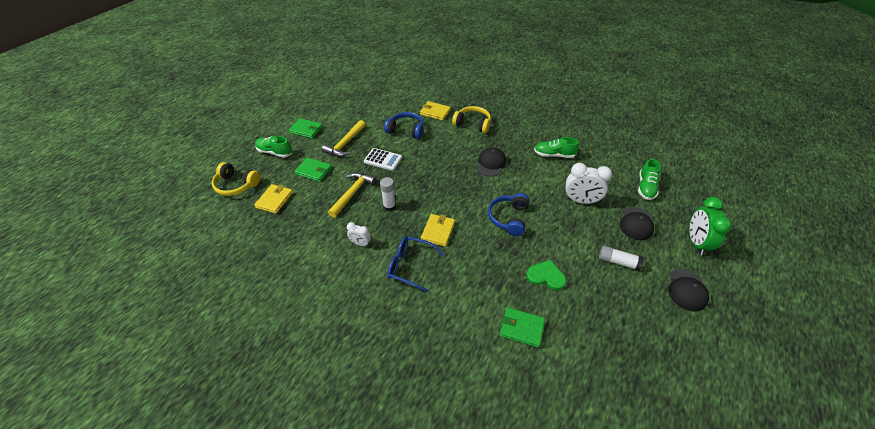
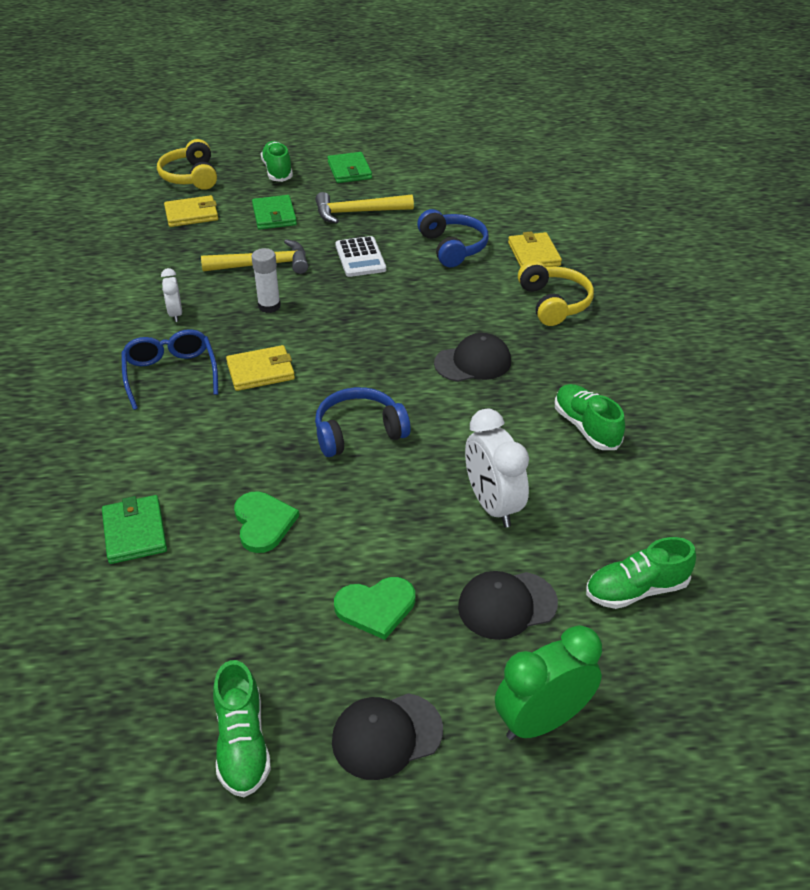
camera: 55 degrees right, 5 degrees down
(618, 262) = (376, 607): white glue stick -> green heart
(673, 339) = (242, 743): none -> green shoe

